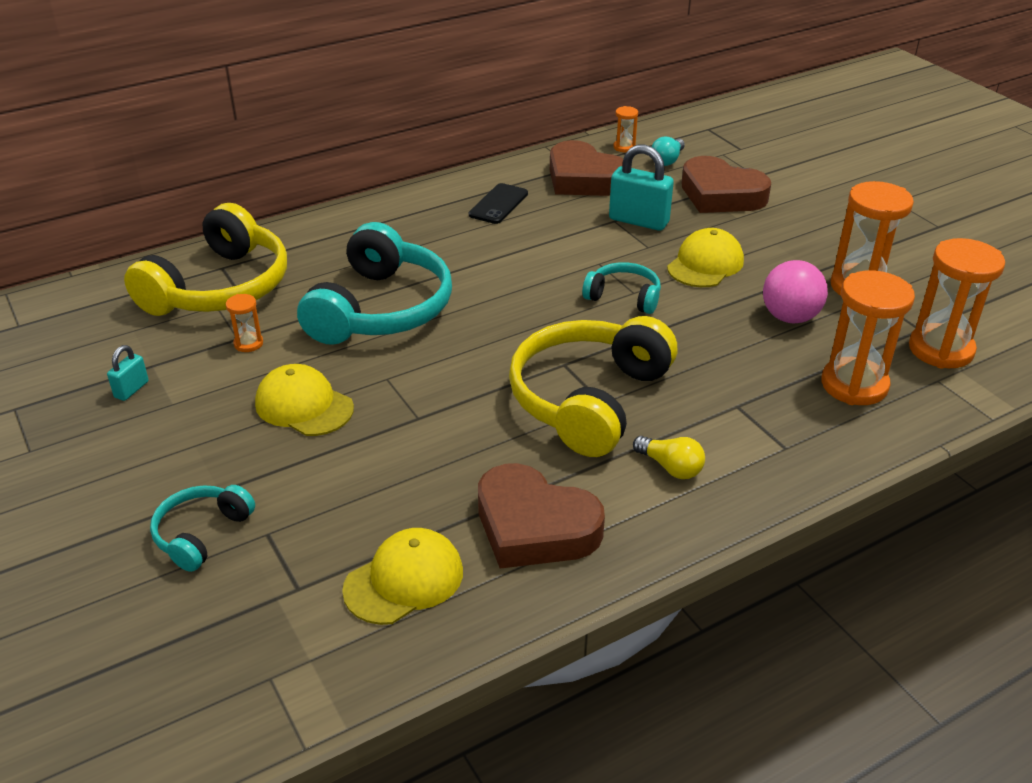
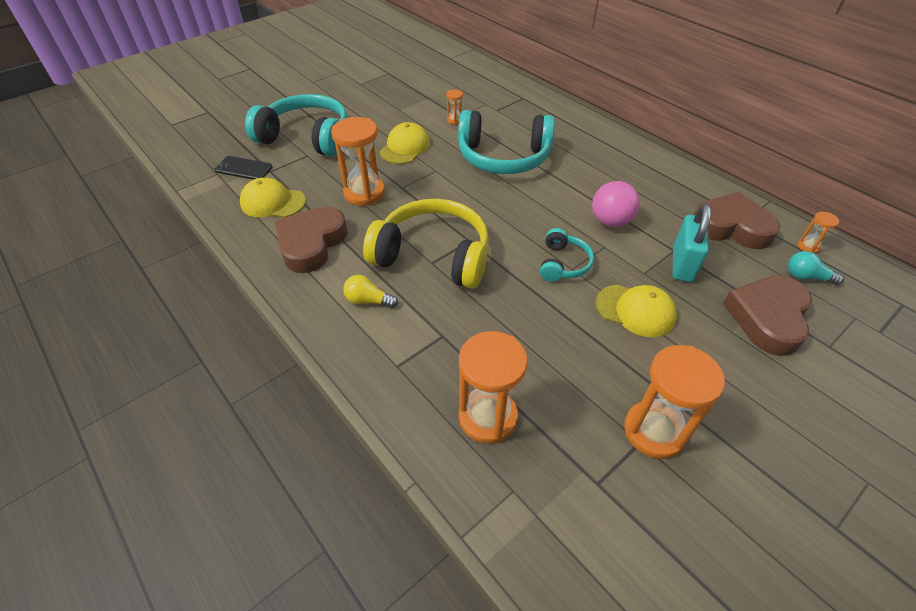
camera: 80 degrees right, 10 degrees up
(131, 389) = (408, 97): turquoise padlock -> none
(201, 534) = (307, 137): turquoise headphones -> turquoise headphones, size x1.99
(220, 287) = (503, 101): yellow headphones -> none
(404, 580) = (273, 202): yellow cap -> yellow cap turned 150 degrees clockwise
(498, 204) = (659, 187): black phone -> black phone (243, 169)
(584, 179) = (730, 227): brown heart -> brown heart turned 75 degrees clockwise
(670, 467) = (368, 300): yellow light bulb -> yellow light bulb turned 75 degrees clockwise
(790, 317) = (576, 371): pink ball -> pink ball (610, 221)
(940, 350) = (566, 499): orange hourglass -> orange hourglass (364, 193)

